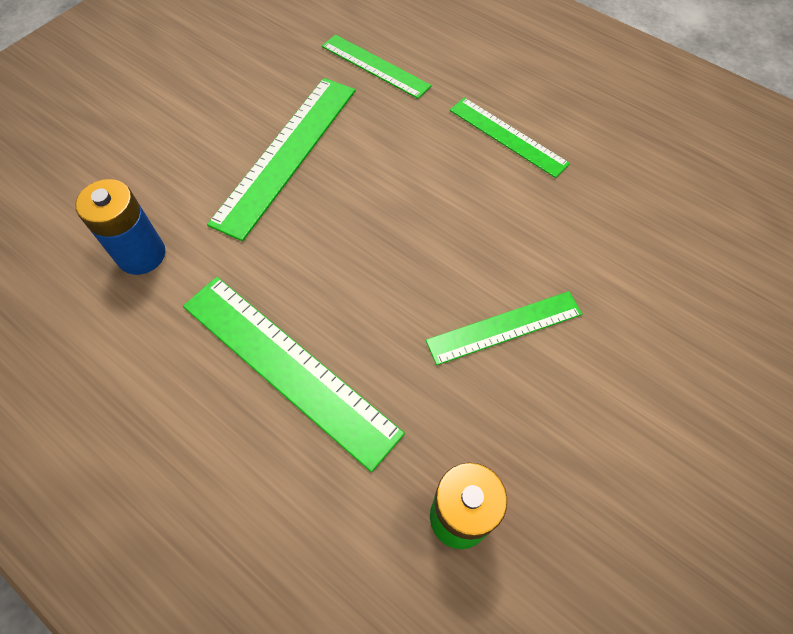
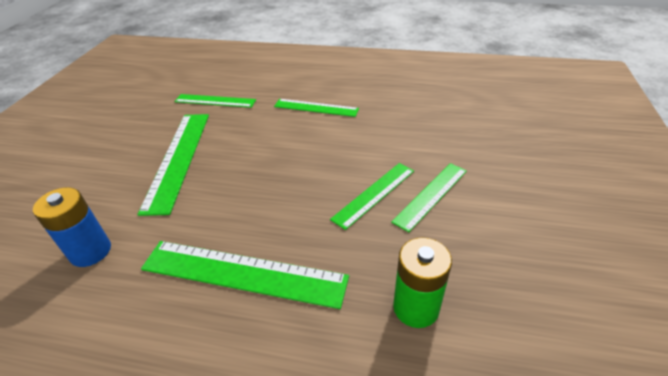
camera: 25 degrees left, 20 degrees down
(580, 366) = (431, 195): none -> green ruler

